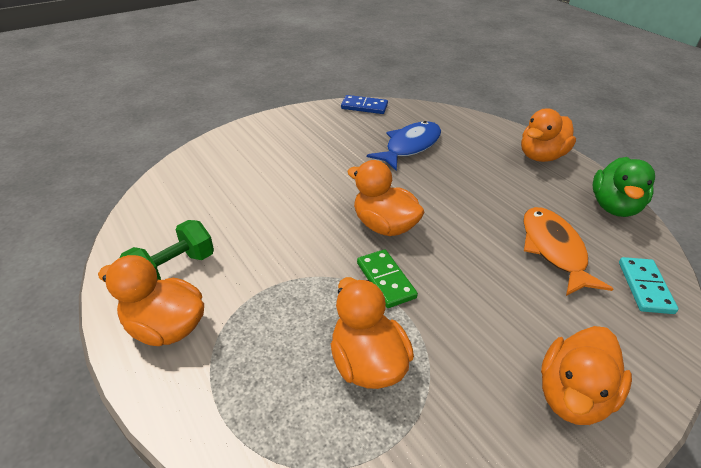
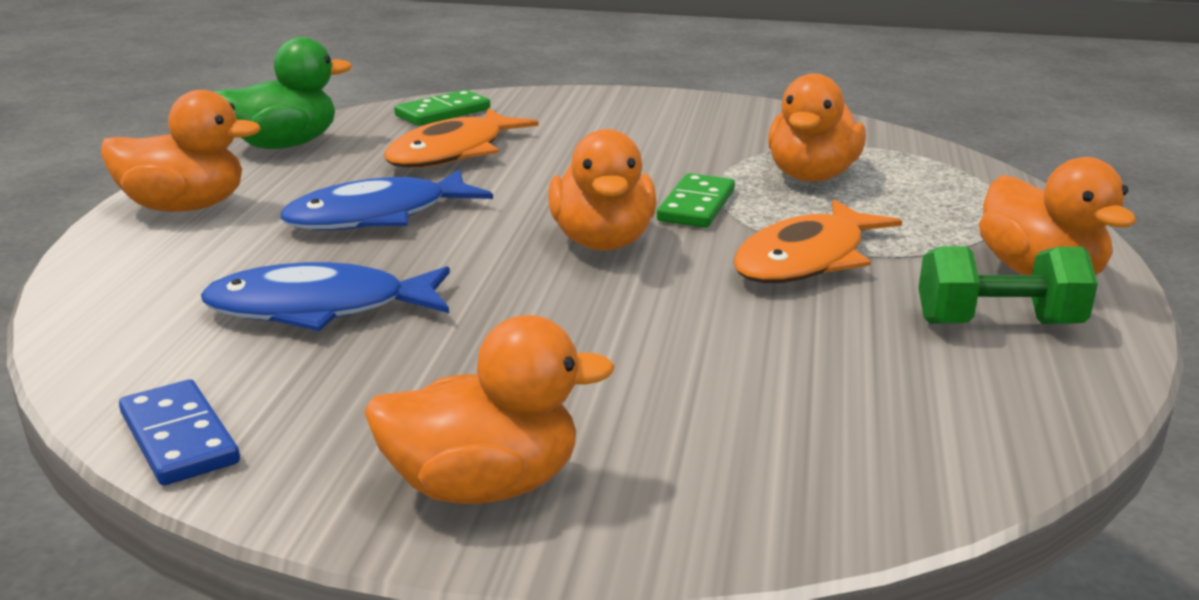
camera: 135 degrees left, 15 degrees down
(289, 266) = (806, 260): none -> orange fish
(481, 189) = (377, 216): none -> blue fish
(572, 395) = (656, 112): orange duck -> orange duck (483, 486)
(645, 287) = (442, 112): turquoise domino -> green domino

